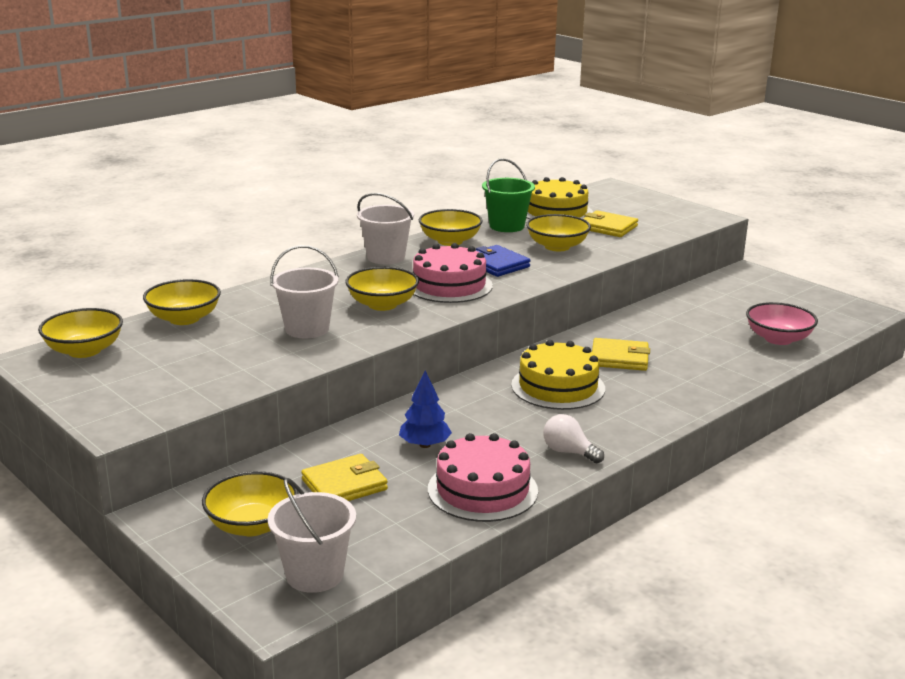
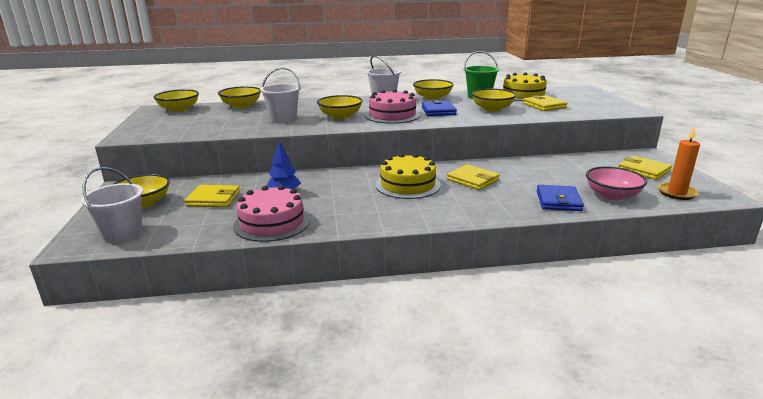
camera: 35 degrees right, 0 degrees up
(568, 452) = (354, 219): white light bulb -> none
(739, 361) = (558, 201): none -> blue wallet
(768, 296) = (643, 170): none -> yellow wallet
(828, 319) = (677, 193): none -> orange candle

